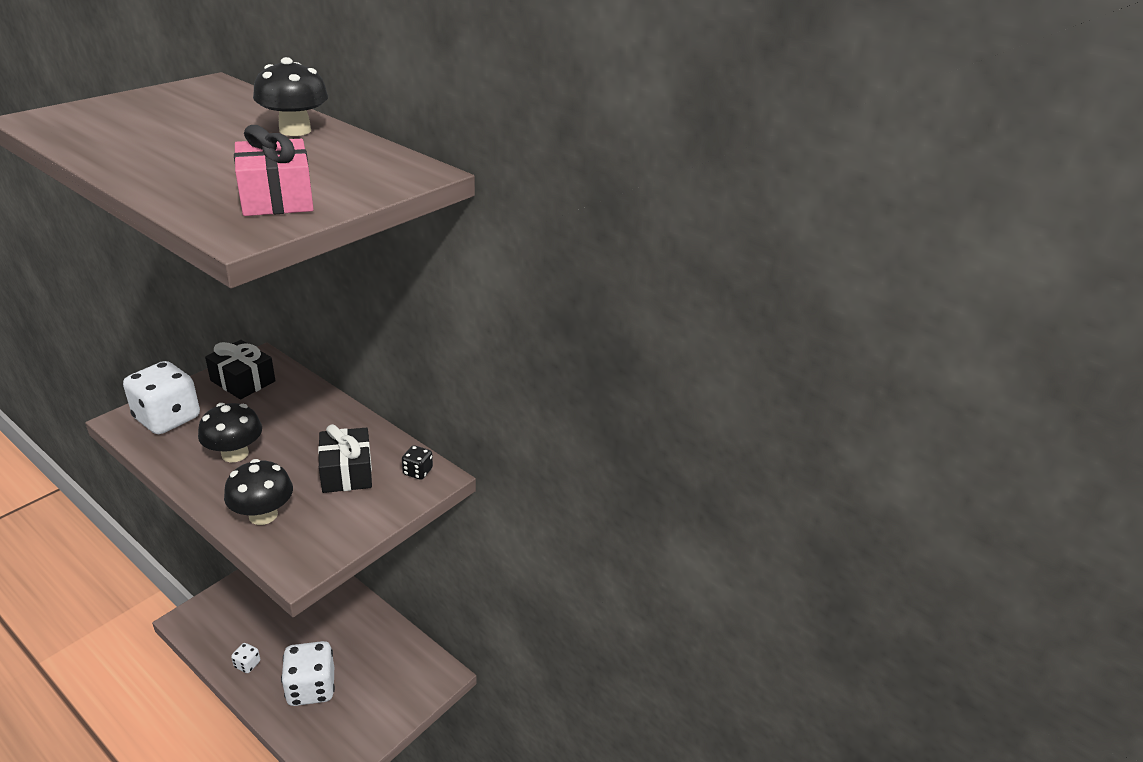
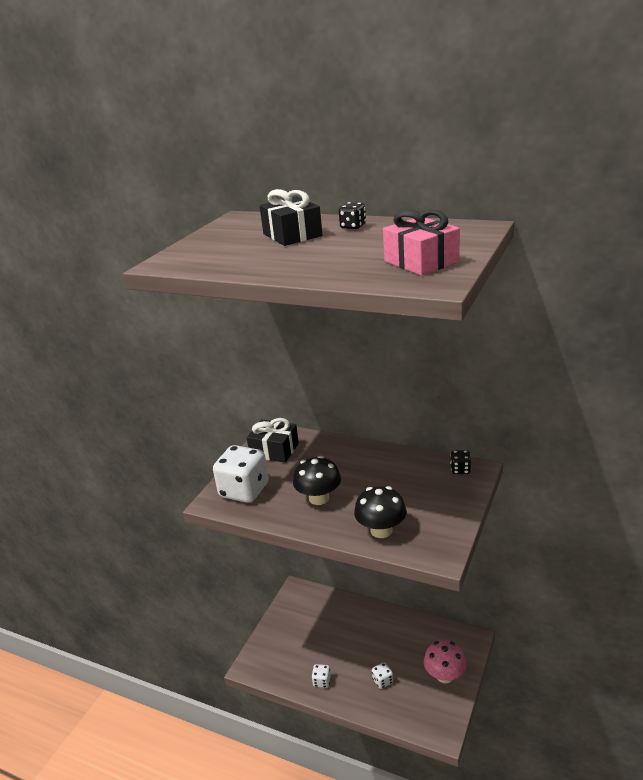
camera: 10 degrees left, 5 degrees down
(295, 130) = (353, 227): black mushroom -> black dice
(311, 688) = (382, 681): white dice -> white dice, size x0.45
(346, 472) = (411, 485): black gift -> black gift (292, 235)
(382, 706) = (444, 675): none -> pink mushroom

